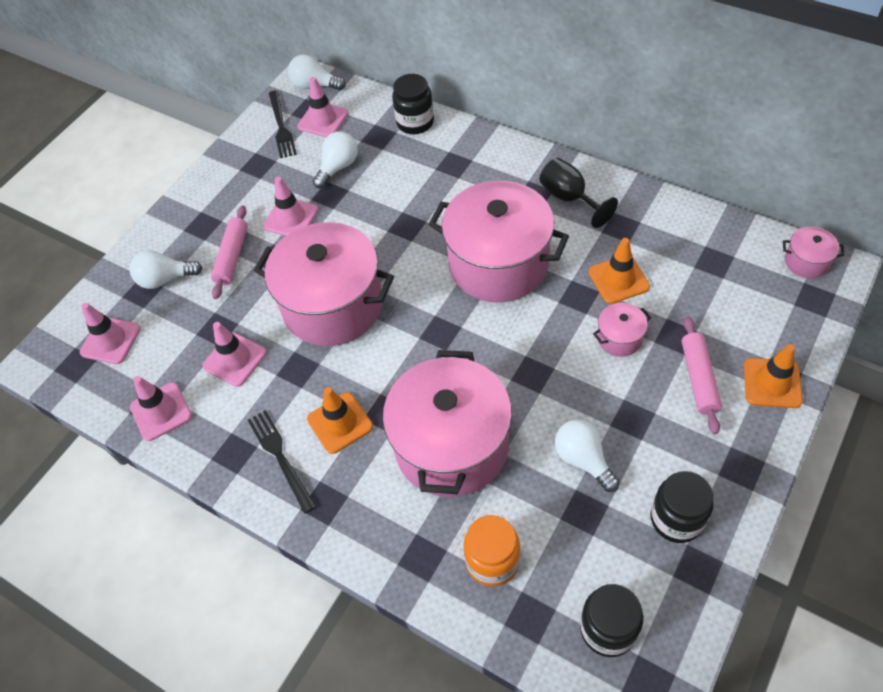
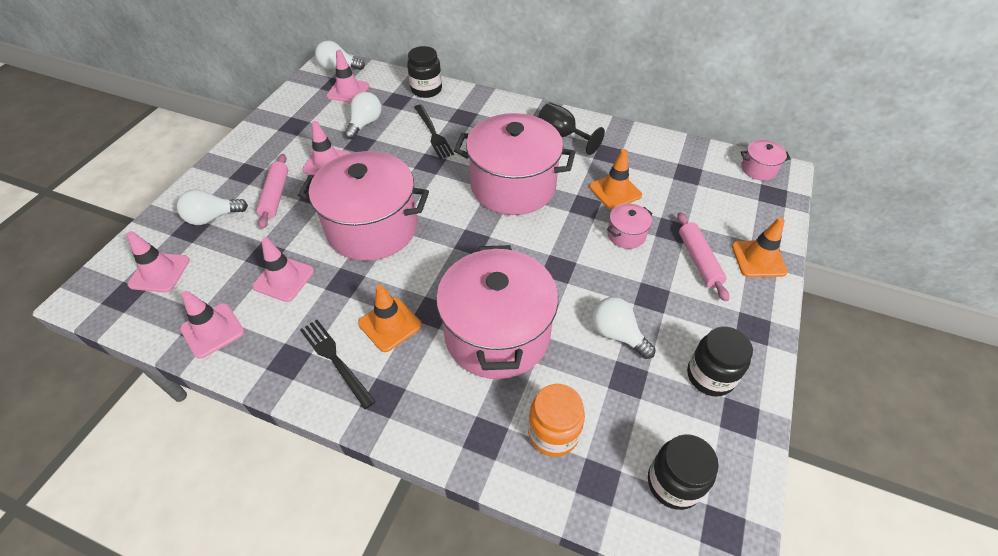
camera: 15 degrees left, 5 degrees down
(281, 126) = (312, 97): black fork -> black fork (433, 133)

